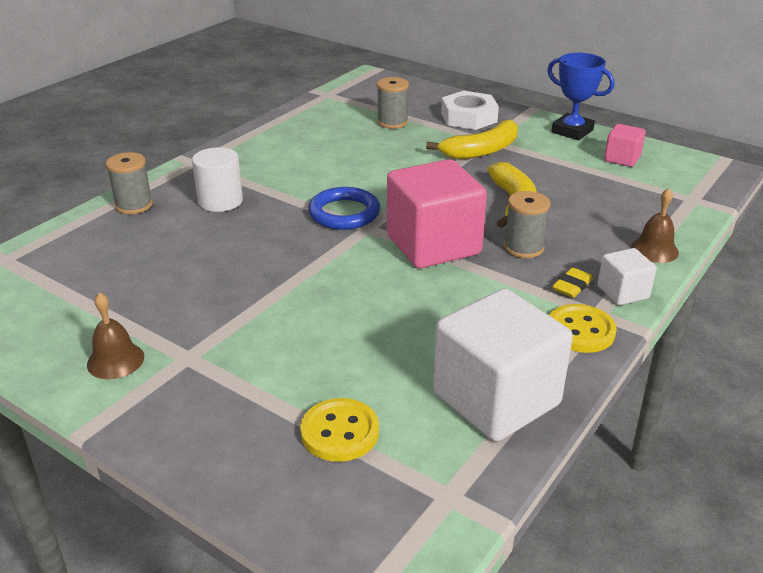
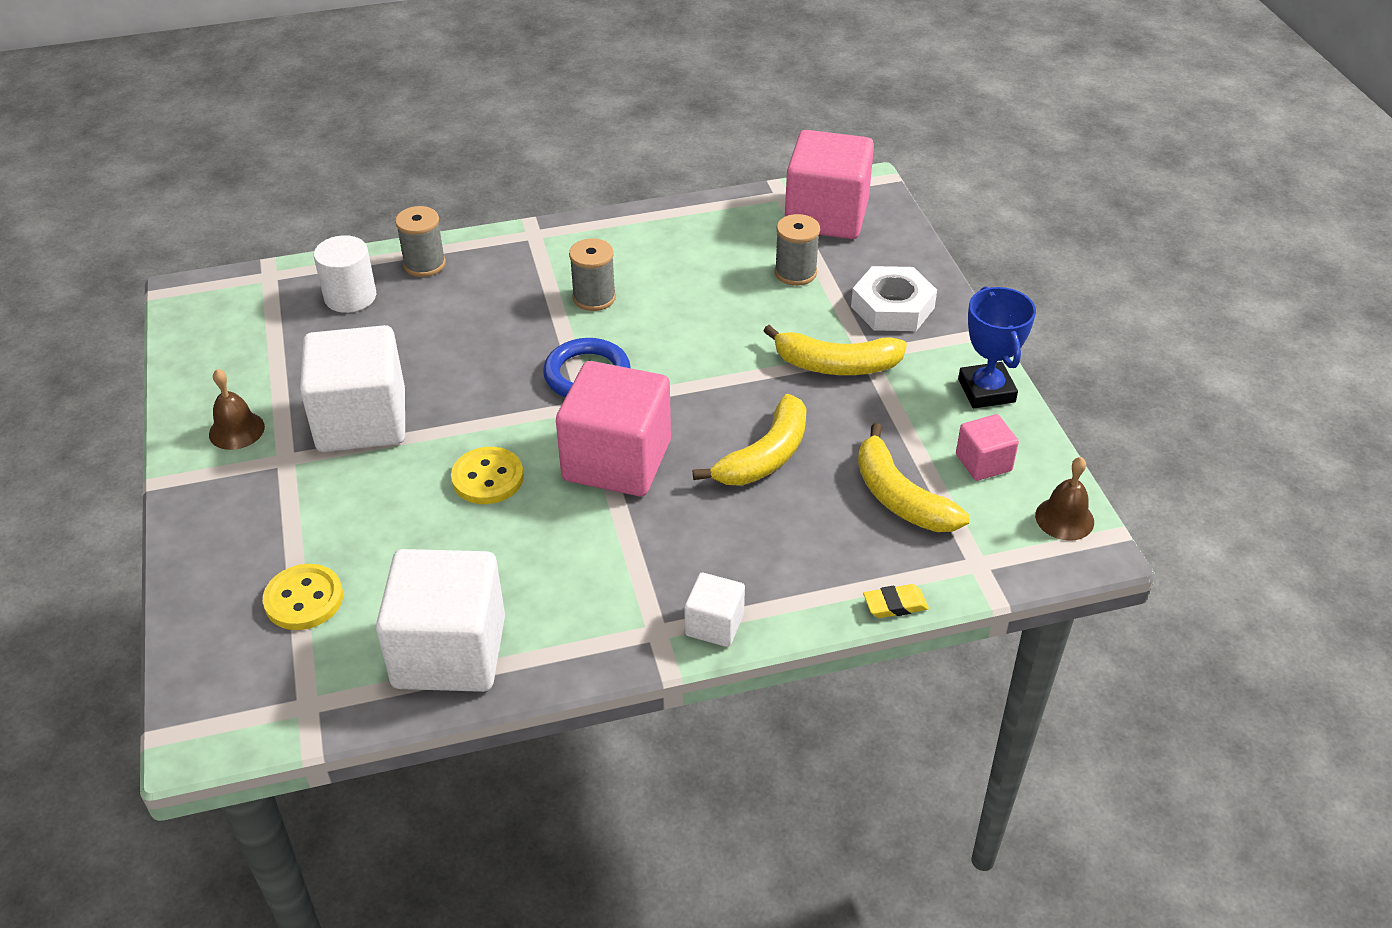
camera: 40 degrees right, 10 degrees up
(218, 306) = (362, 421): none -> white cube
(220, 201) = (499, 298): white cylinder -> white cylinder (350, 297)
(368, 94) = (826, 215): none -> pink cube
(523, 247) = (696, 515): grey spool -> grey spool (594, 298)
(572, 286) = (676, 587): yellow eraser -> yellow eraser (895, 605)
(580, 331) = (612, 637): yellow button -> yellow button (487, 478)
(610, 190) = (900, 497): none -> yellow banana
(654, 250) = (825, 599): brown bell -> brown bell (1064, 518)

